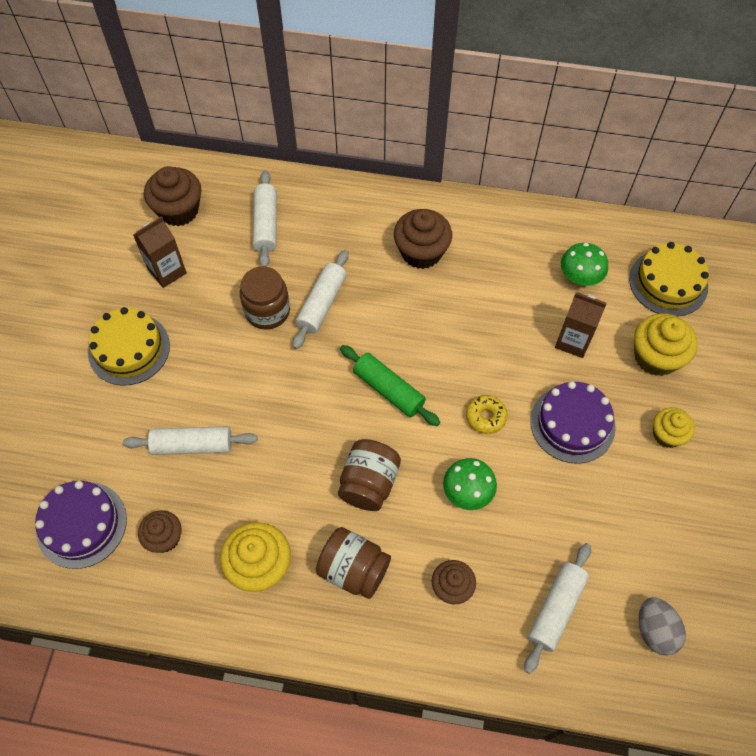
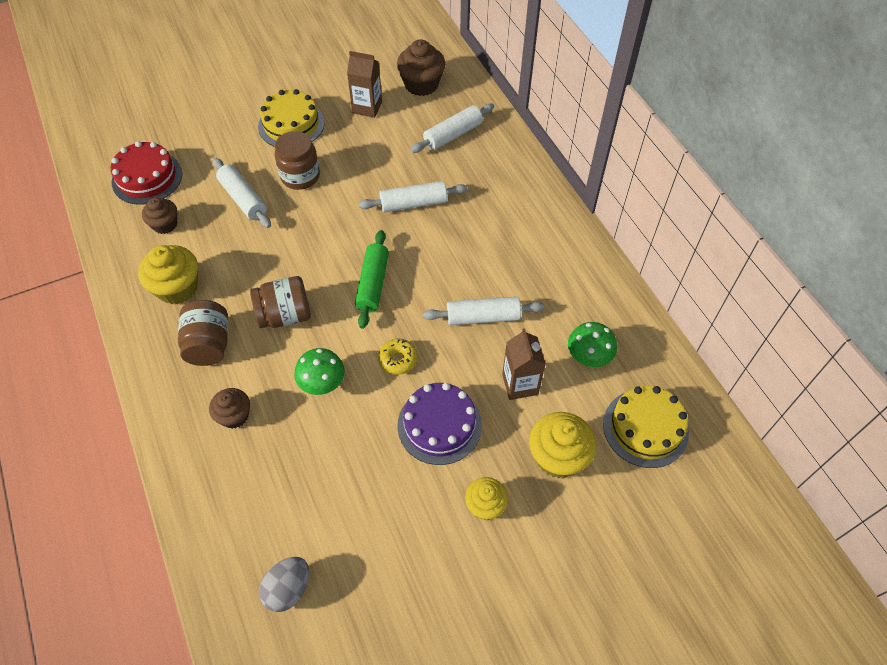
camera: 55 degrees right, 5 degrees down
(81, 524) = (147, 178): purple cake -> red cake
(267, 311) = (381, 177): brown jar -> brown jar (300, 176)
(421, 252) = (513, 237): brown cupcake -> none
(556, 609) = (261, 500): white rolling pin -> white rolling pin (483, 317)

